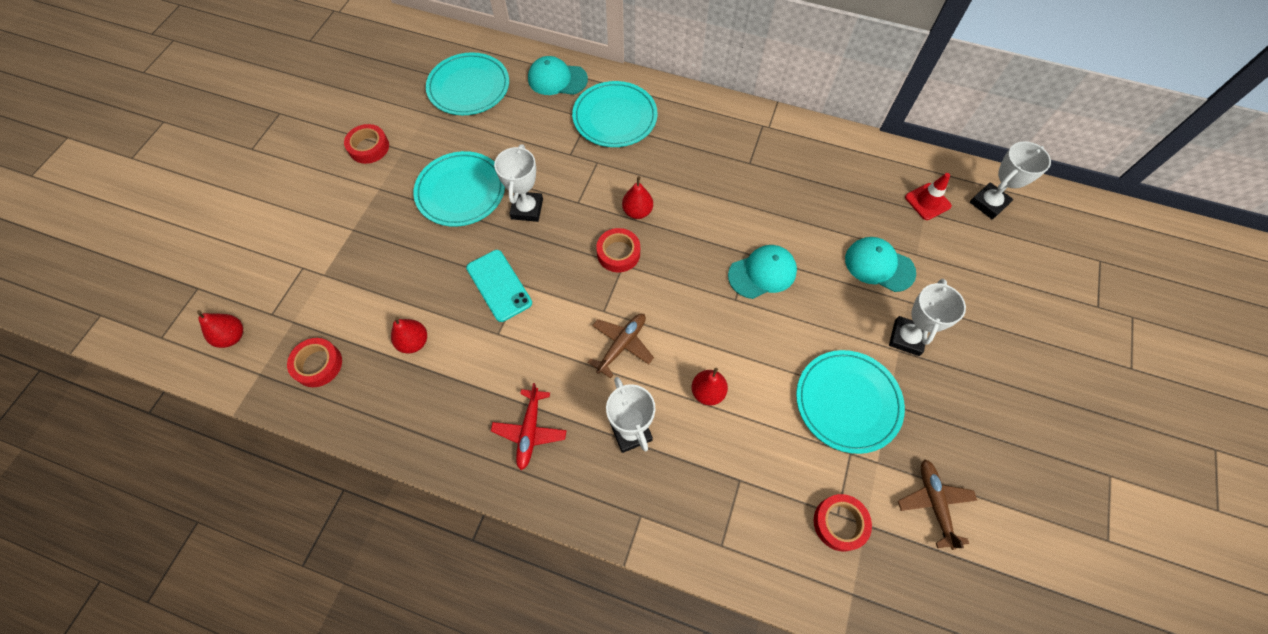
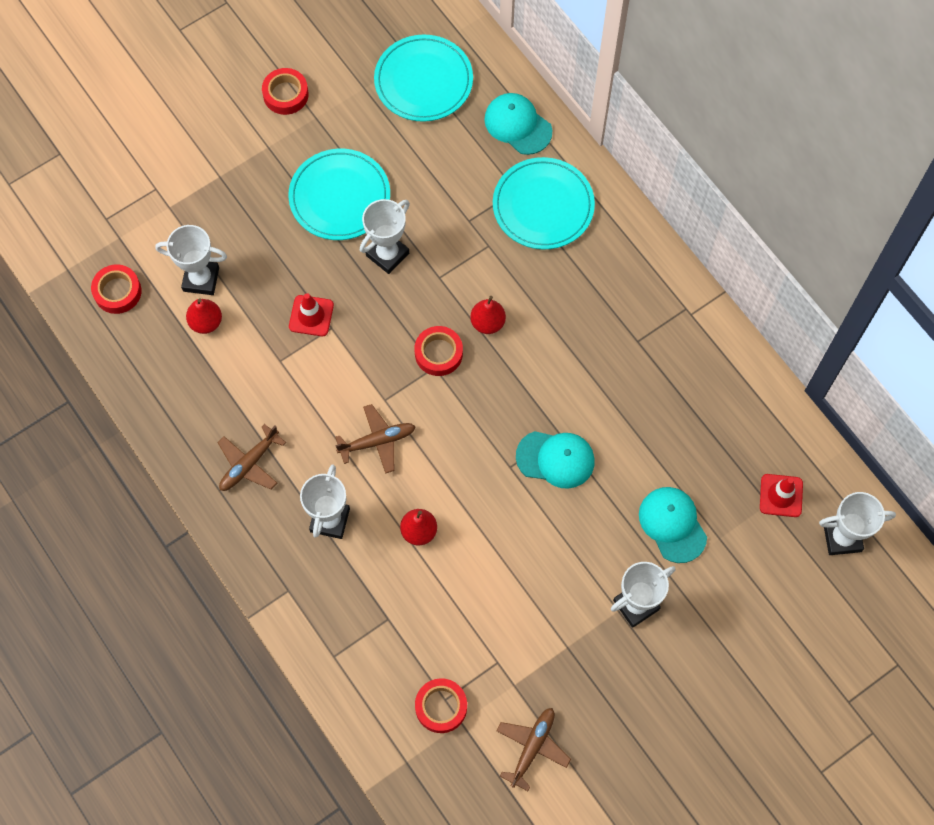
camera: 35 degrees right, 5 degrees up
(232, 336) = (64, 220): red pear -> none
(387, 312) = (201, 279): none -> white trophy
(499, 285) = (311, 316): turquoise phone -> red traffic cone
(530, 431) = (249, 463): red plane -> brown plane
(847, 402) = (532, 621): turquoise plate -> none

